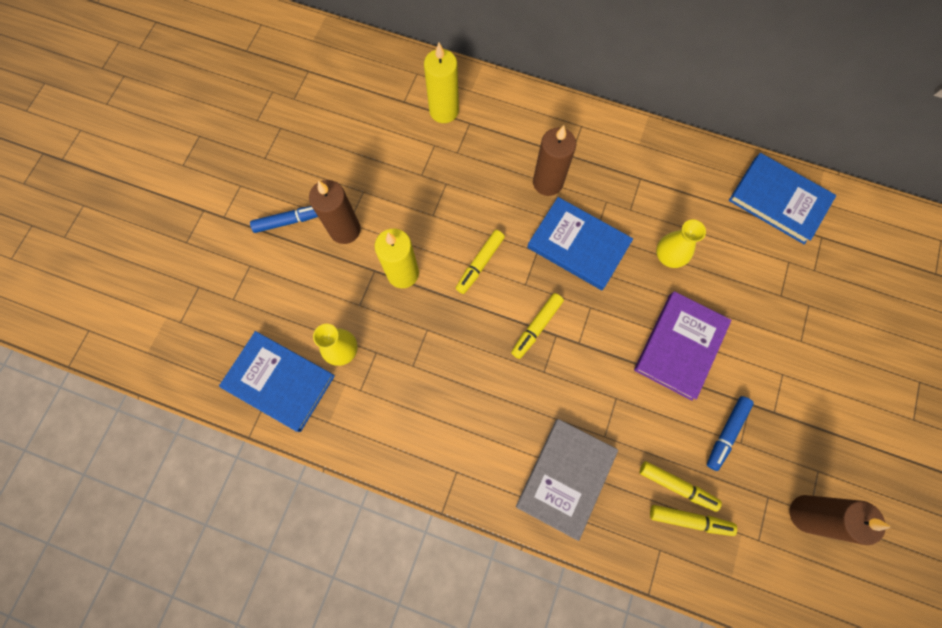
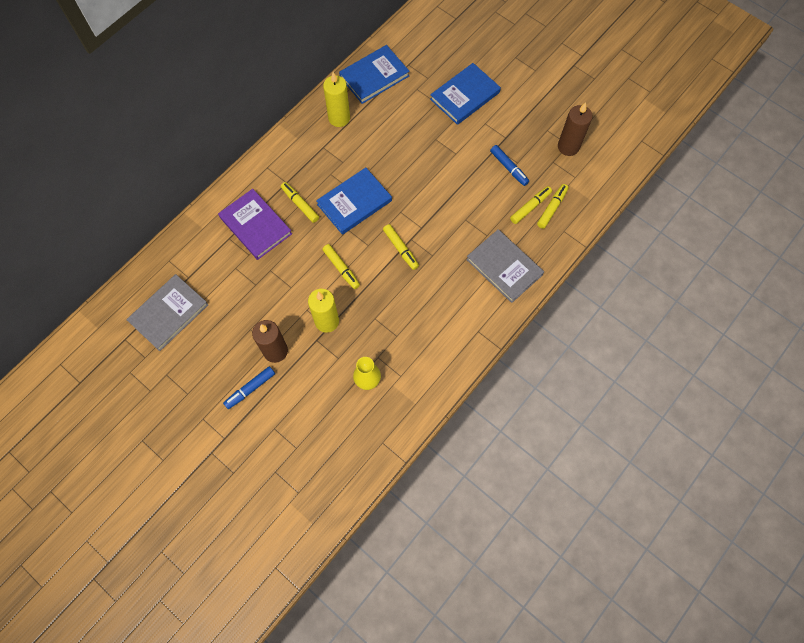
camera: 70 degrees left, 5 degrees down
(279, 382) = (373, 430): blue book -> blue book (465, 96)
(289, 221) = (250, 389): blue marker -> blue marker turned 135 degrees counterclockwise
(353, 100) = (169, 313): none -> grey book
(444, 111) = (210, 252): yellow candle -> yellow candle (339, 118)
(547, 182) = (300, 204): brown candle -> yellow marker
(668, 256) = (385, 153): yellow vase -> none
(680, 346) = (446, 170): purple book -> purple book (255, 226)

